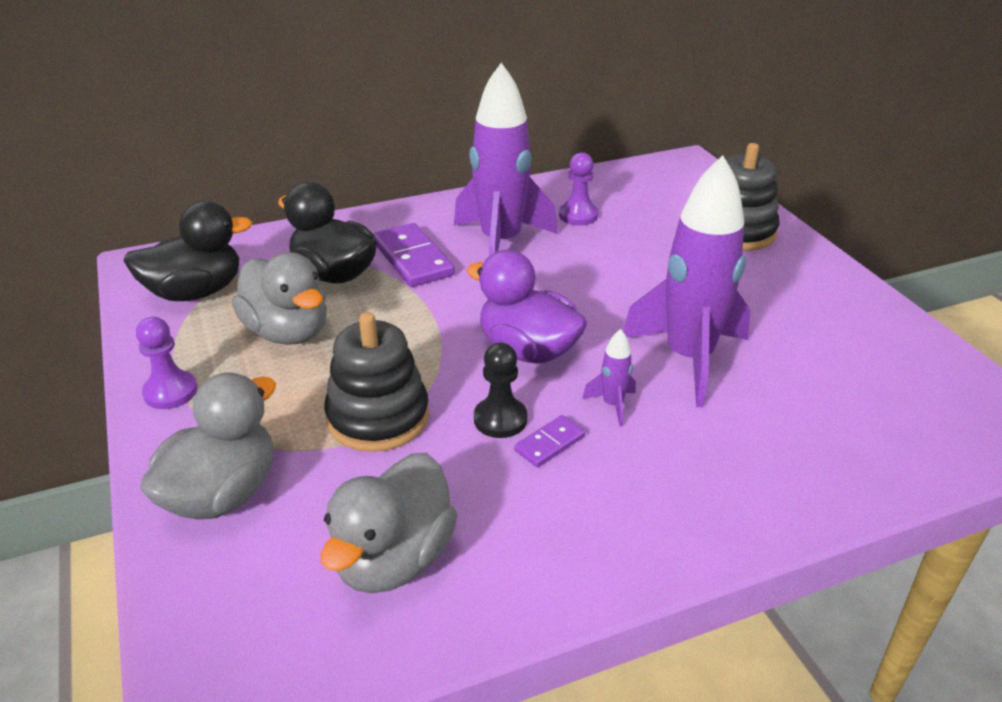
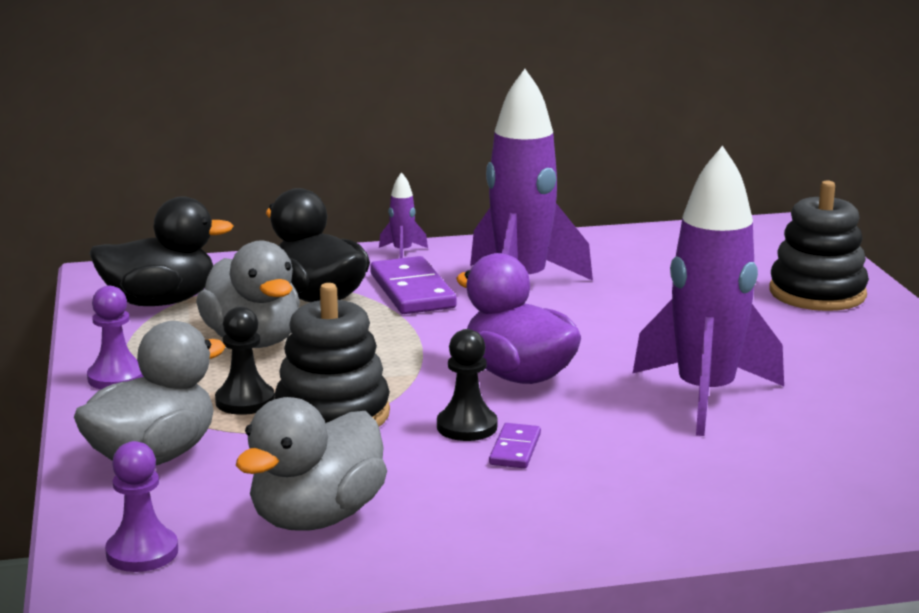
camera: 10 degrees right, 15 degrees down
(295, 409) = (245, 401): none -> black pawn
(549, 443) = (515, 449): purple domino -> purple domino turned 45 degrees counterclockwise
(578, 215) = (624, 266): purple pawn -> purple pawn (142, 552)
(612, 405) = (598, 426): purple rocket -> purple rocket (402, 252)

